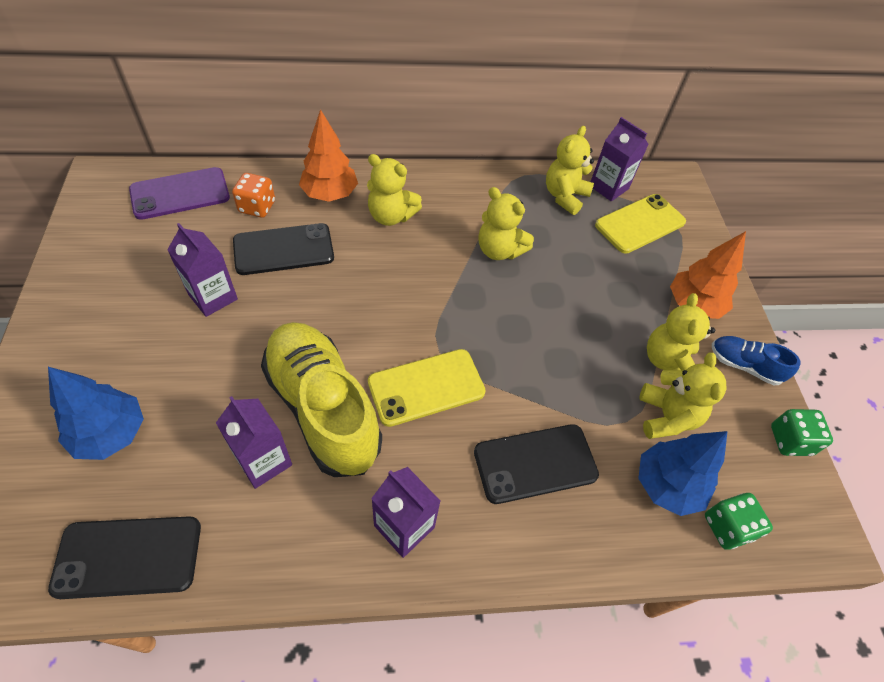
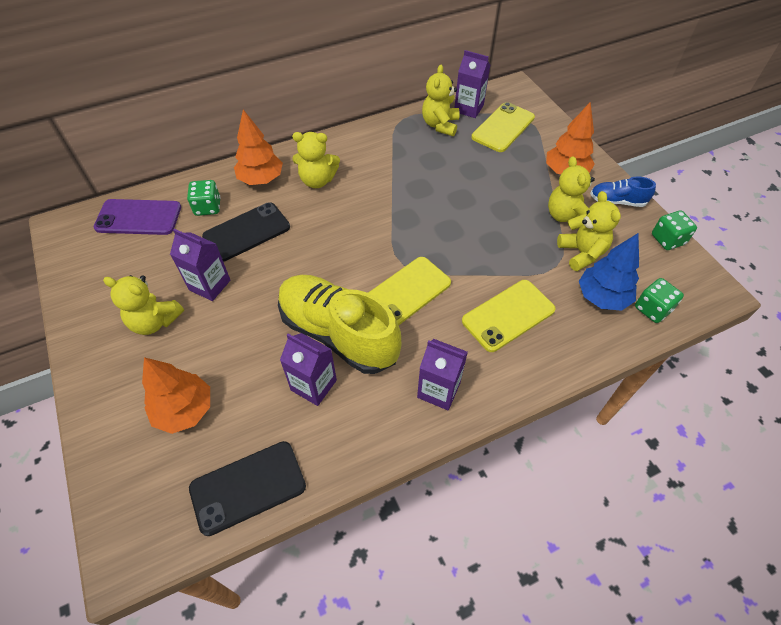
camera: 15 degrees left, 0 degrees up
(111, 434) = (185, 410): blue tree -> orange tree
(180, 194) = (138, 217): purple phone -> purple phone turned 45 degrees clockwise
(257, 207) = (208, 207): orange dice -> green dice
(499, 250) = (411, 179): yellow teddy bear -> yellow teddy bear (155, 321)
(535, 463) = (508, 315): black phone -> yellow phone

